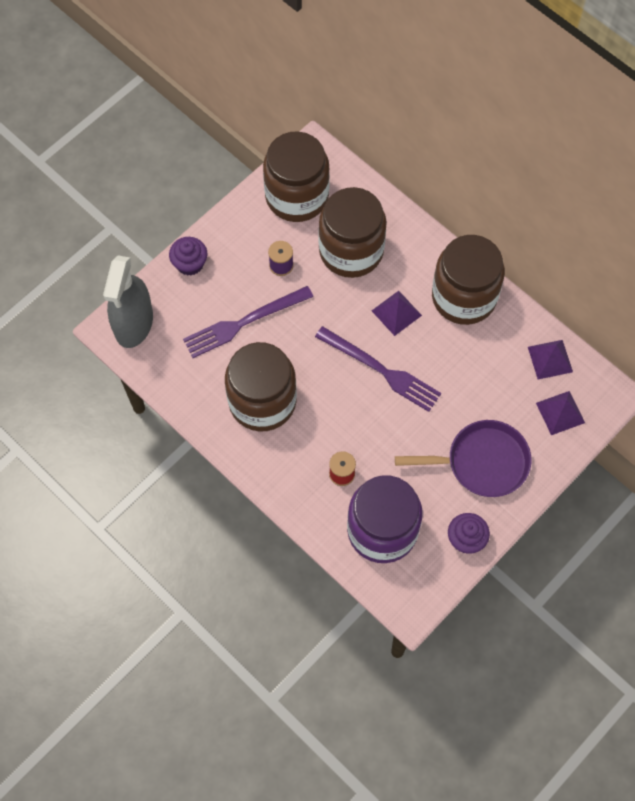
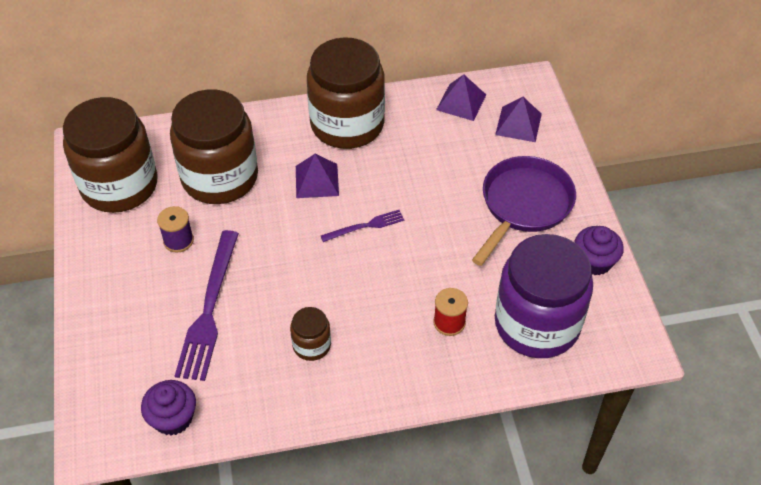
camera: 55 degrees left, 15 degrees down
(134, 323) = (109, 414): grey spray bottle -> none
(190, 263) = (95, 318): purple cupcake -> purple cupcake (173, 418)
(262, 401) = (311, 345): brown jar -> brown jar, size x0.44
(381, 370) = (365, 226): purple fork -> purple fork, size x0.52

